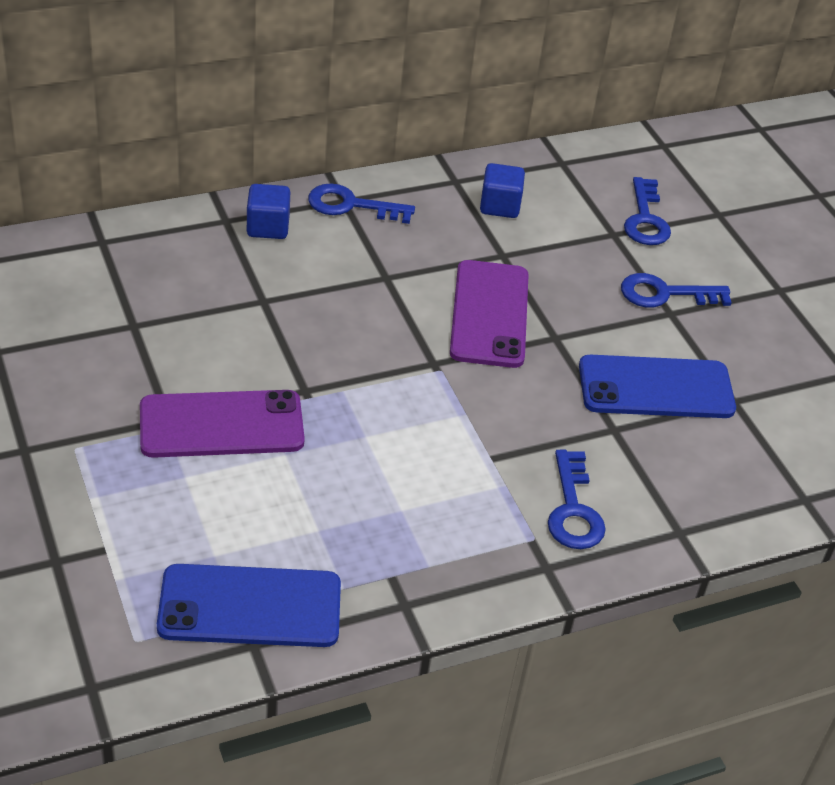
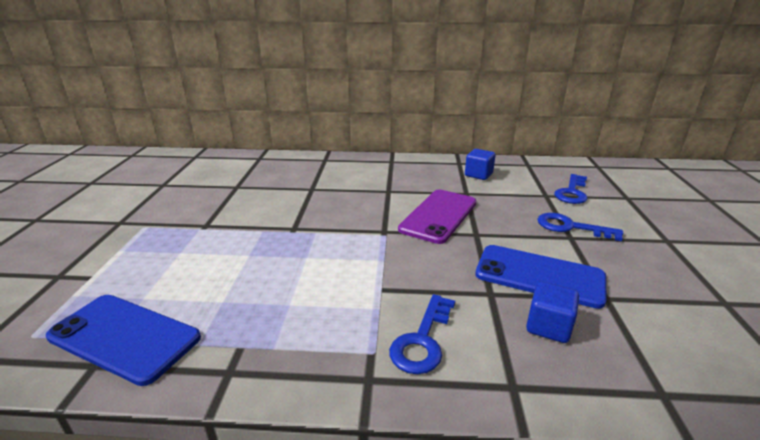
camera: 30 degrees right, 15 degrees down
(221, 424) = (230, 233): purple phone -> none
(268, 227) = (343, 164): blue cube -> blue cube (548, 326)
(351, 205) = (394, 163): blue key -> none

